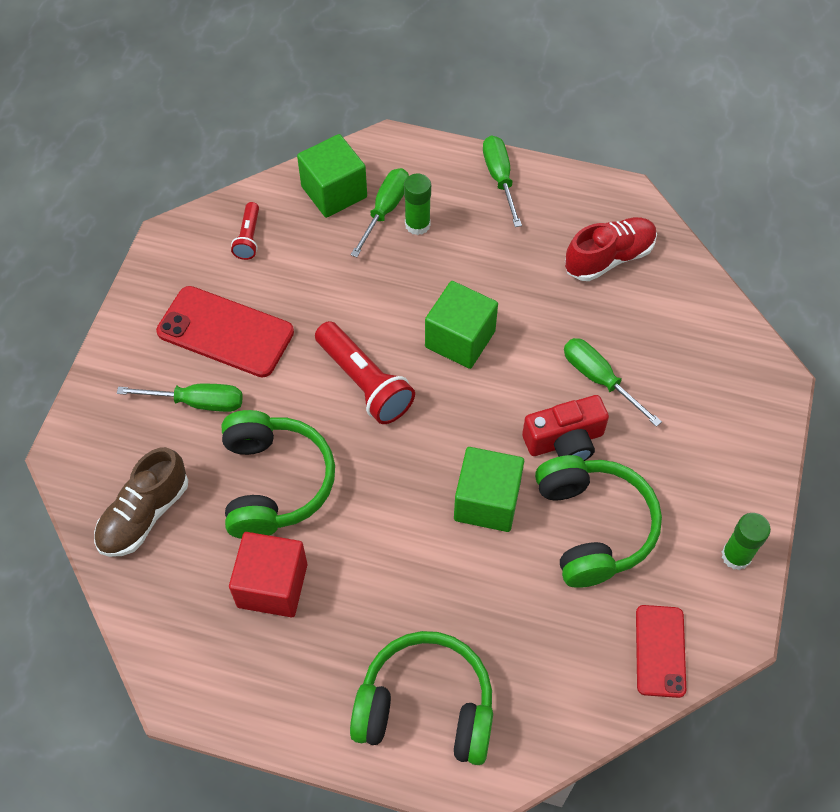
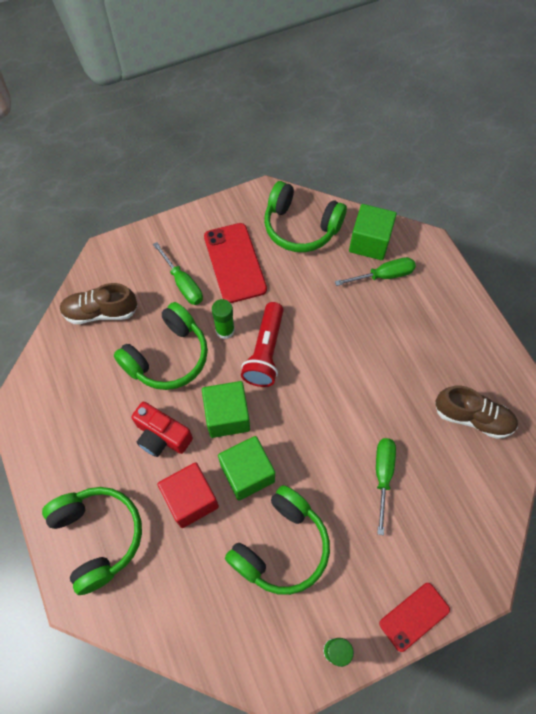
camera: 50 degrees right, 5 degrees up
(248, 238) = (300, 227): red flashlight -> green headphones
(272, 585) = (109, 403): red cube -> red cube (191, 500)
(417, 224) = (390, 299): green glue stick -> green glue stick (225, 330)
(460, 339) = (337, 378): green cube -> green cube (227, 416)
(499, 178) = (465, 316): green screwdriver -> none
(565, 441) = (323, 487): red camera -> red camera (162, 436)
(609, 258) = (472, 418): red shoe -> brown shoe
(660, 651) = (232, 648): red phone -> red phone (414, 616)

